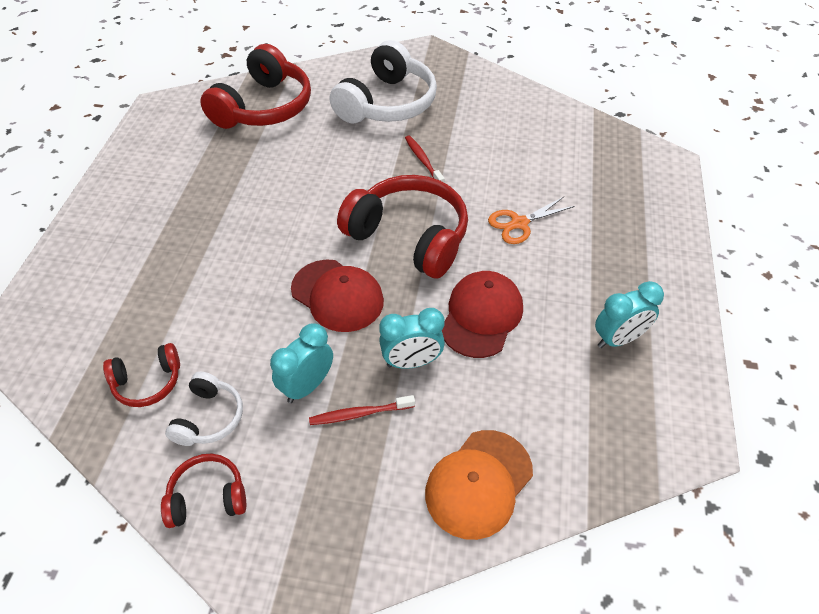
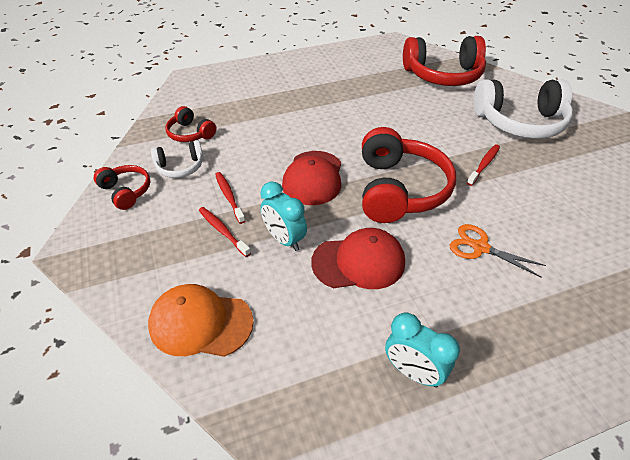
camera: 60 degrees right, 5 degrees down
(307, 386) = (229, 197): turquoise clock -> red toothbrush

